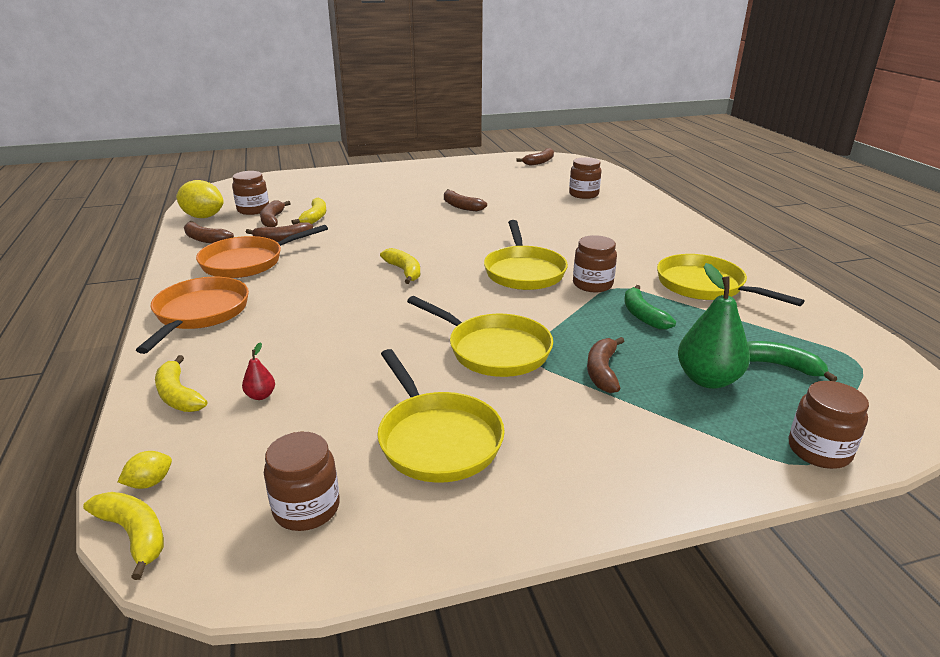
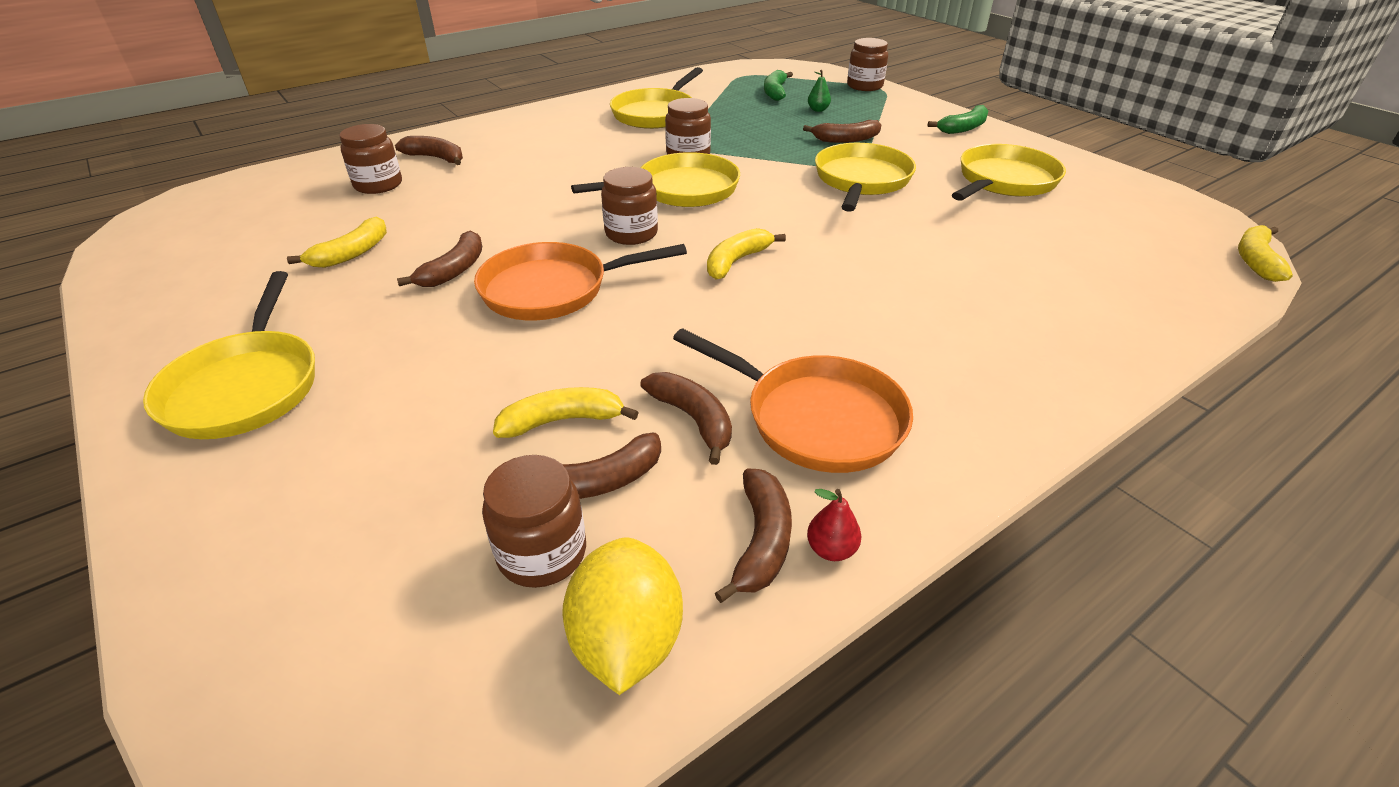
camera: 110 degrees left, 10 degrees up
(150, 483) = (1221, 277): yellow lemon -> none
(178, 395) = (1135, 317): yellow banana -> yellow banana (352, 253)
(199, 314) = (1001, 386): orange pan -> orange pan (553, 289)
(260, 395) = (1068, 269): red pear -> red pear (831, 549)
(306, 508) = (1131, 208): brown jar -> brown jar (631, 233)
(400, 176) = (246, 386): none -> yellow pan
(539, 162) = (170, 239): brown banana -> brown banana (436, 158)
(642, 315) = (737, 132): green banana -> green banana (963, 128)
(707, 379) = (818, 110): green pear -> green pear, size x0.45

